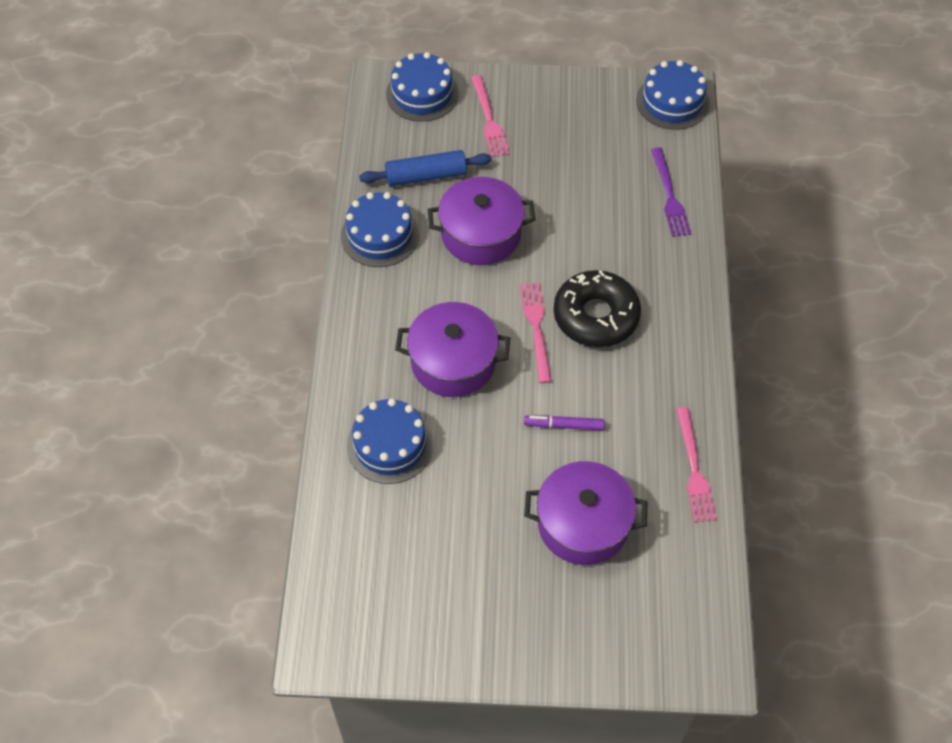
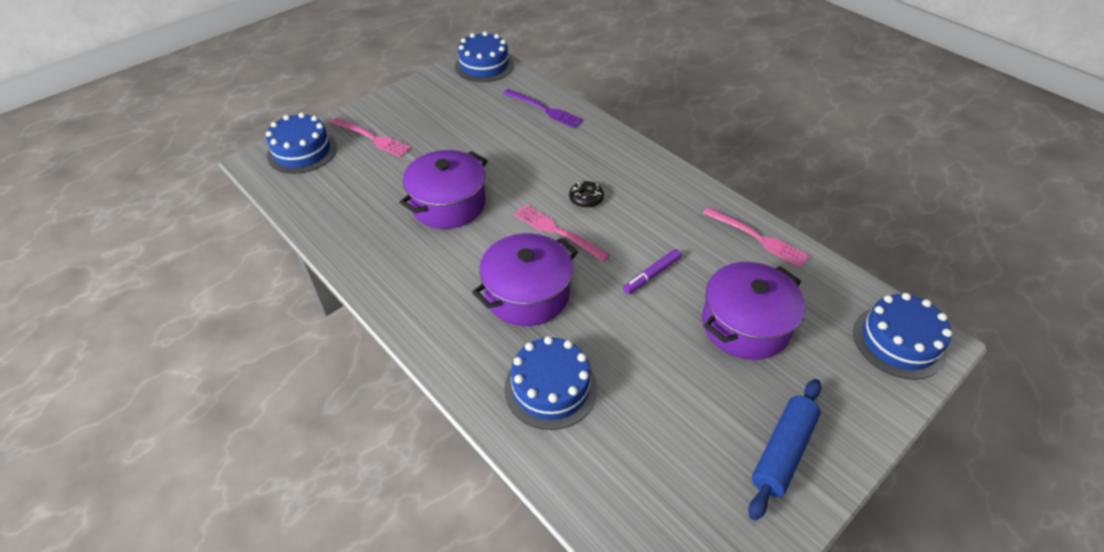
camera: 45 degrees left, 10 degrees down
(380, 235) = (369, 253): blue cake -> blue cake (898, 341)
(426, 176) = (363, 195): blue rolling pin -> blue rolling pin (782, 452)
(596, 316) = (586, 198): black donut -> black donut, size x0.45

